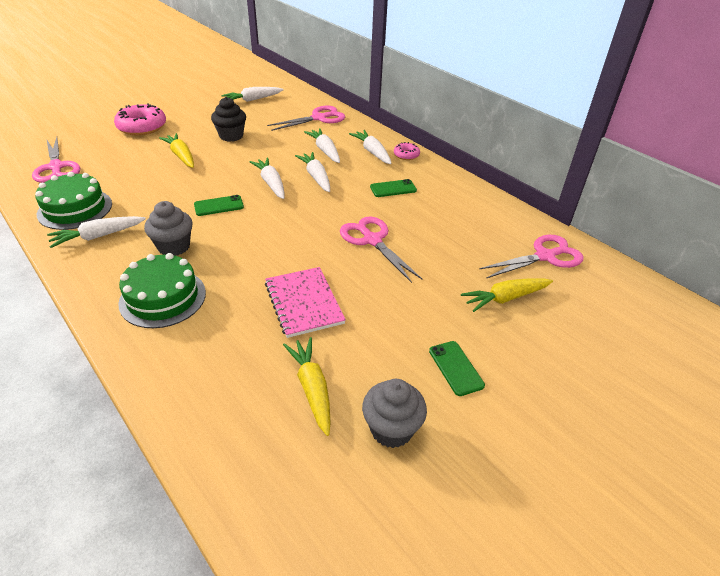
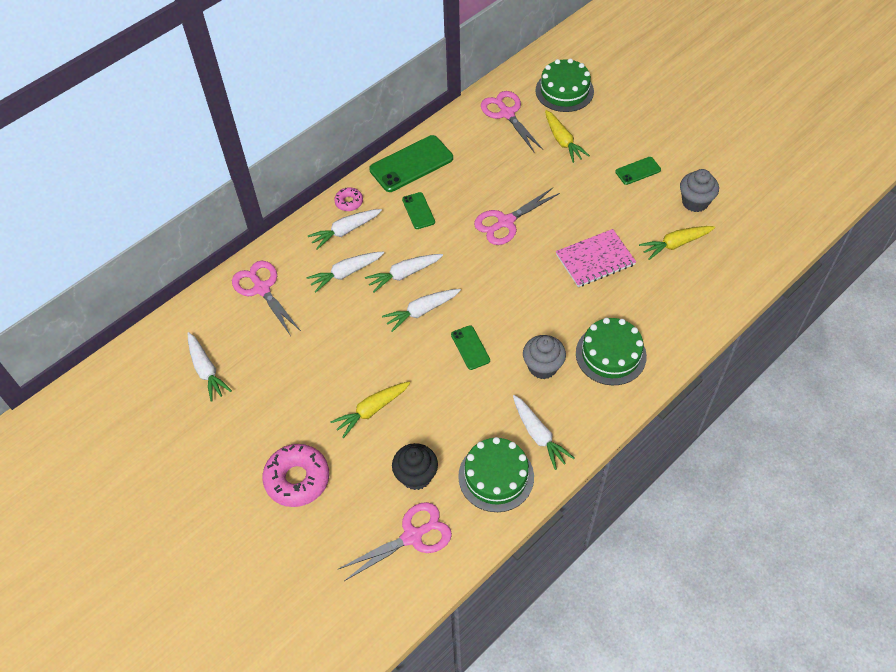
camera: 90 degrees left, 15 degrees up
(231, 136) = (316, 371): black cupcake -> black cupcake (416, 476)
(456, 188) = (411, 164): none -> green phone
(603, 311) = (564, 91): none -> green cake

